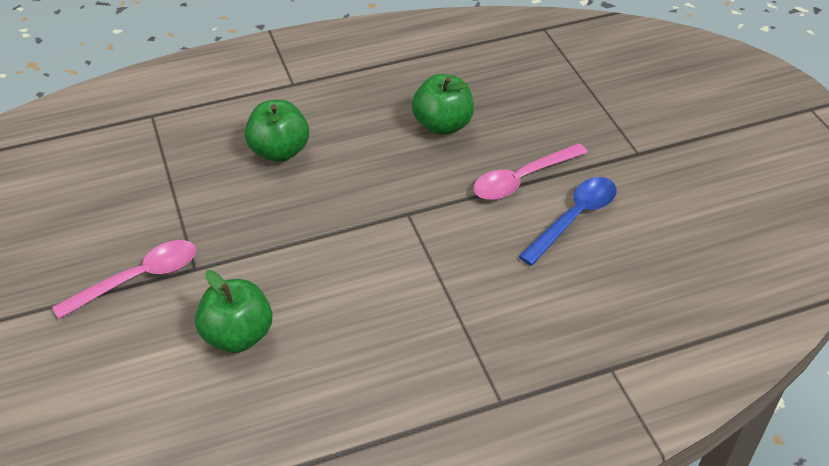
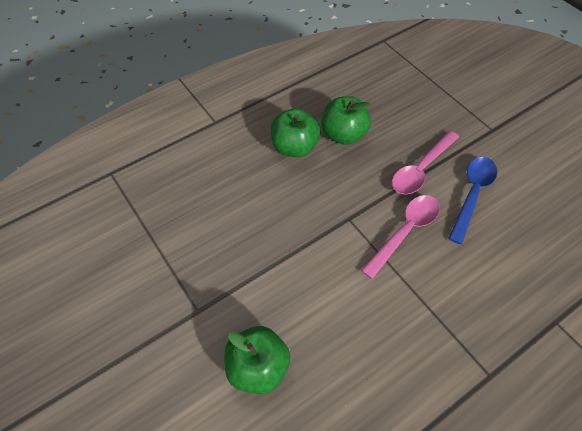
camera: 15 degrees left, 10 degrees up
(138, 279) = (153, 333): pink spoon -> pink spoon (405, 232)
(279, 151) = (227, 184): green apple -> green apple (294, 147)

